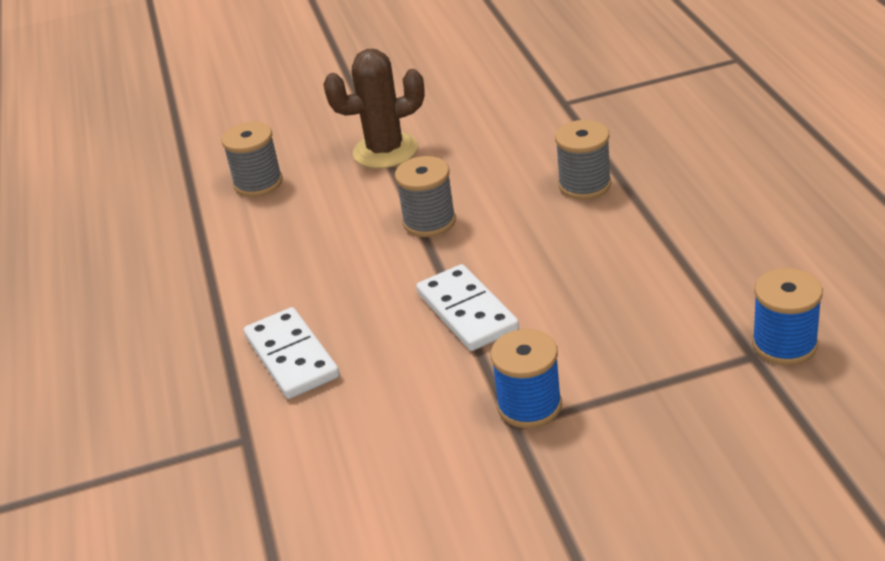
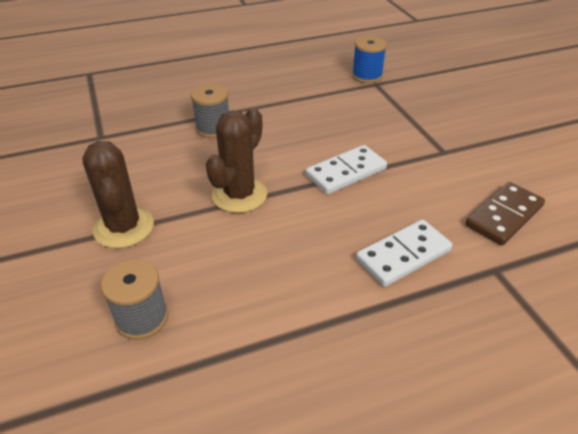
camera: 100 degrees left, 5 degrees up
(343, 468) = (504, 216): none -> brown domino
(429, 222) = (239, 195): grey spool -> brown cactus
(529, 406) = (428, 147): blue spool -> none

